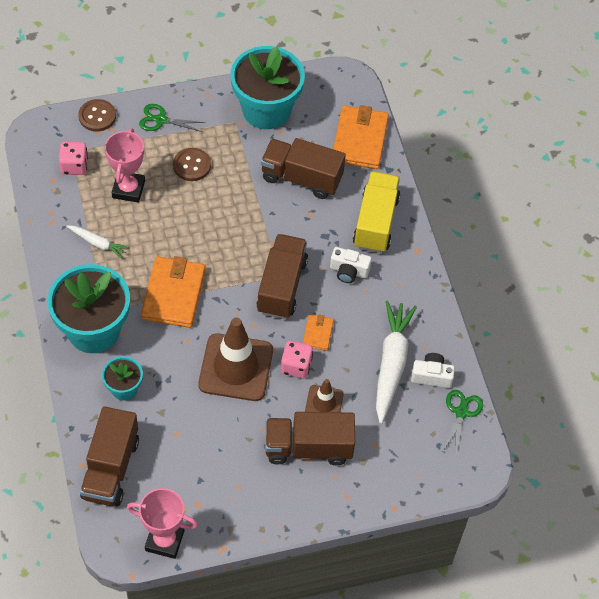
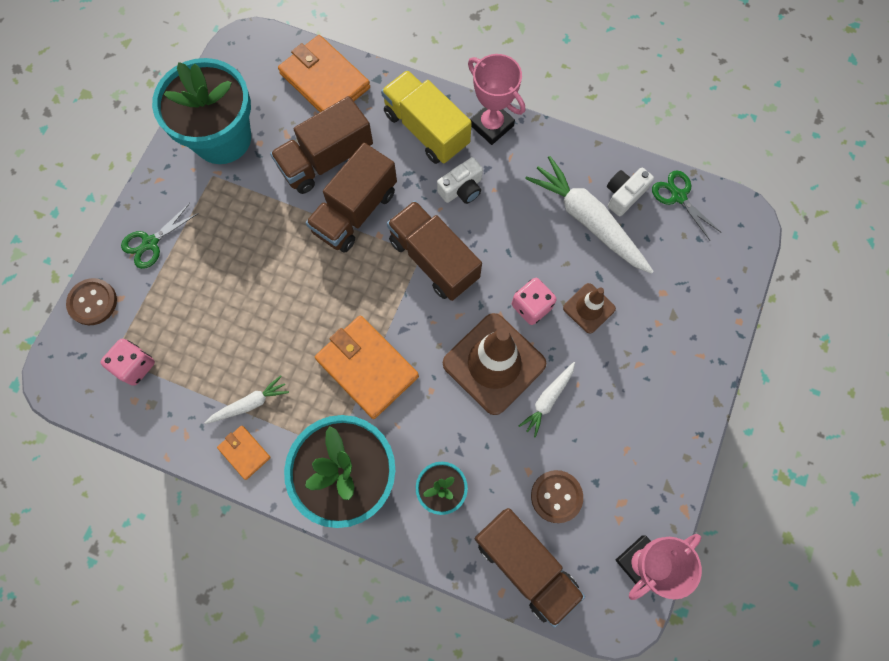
camera: 50 degrees left, 15 degrees up
(128, 189) = (208, 330): pink trophy -> pink trophy (491, 125)
(192, 165) = (229, 250): brown button -> brown button (556, 496)
(236, 416) = (548, 399): none -> white carrot
(308, 447) = (627, 355): brown truck -> brown truck (355, 211)
(317, 333) = (509, 262): orange wallet -> orange wallet (244, 452)

